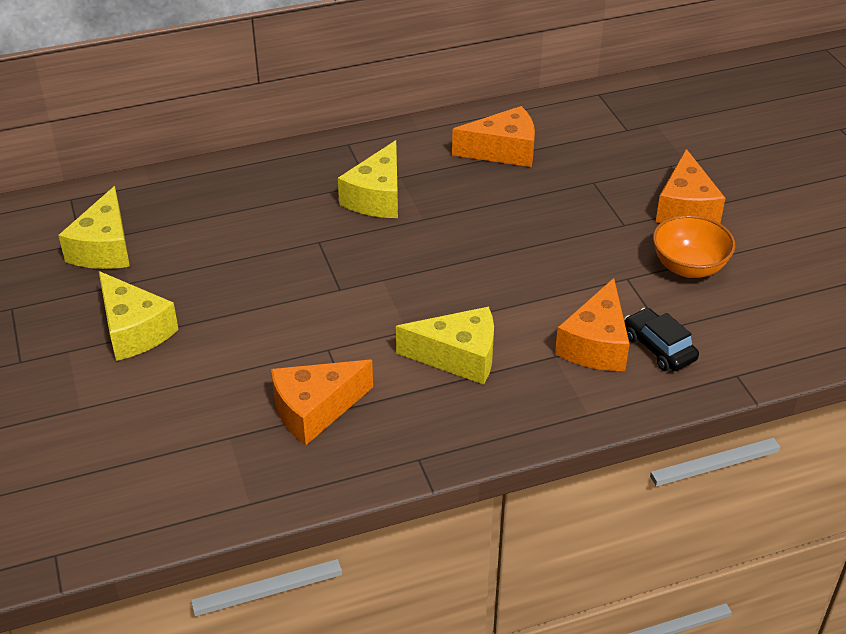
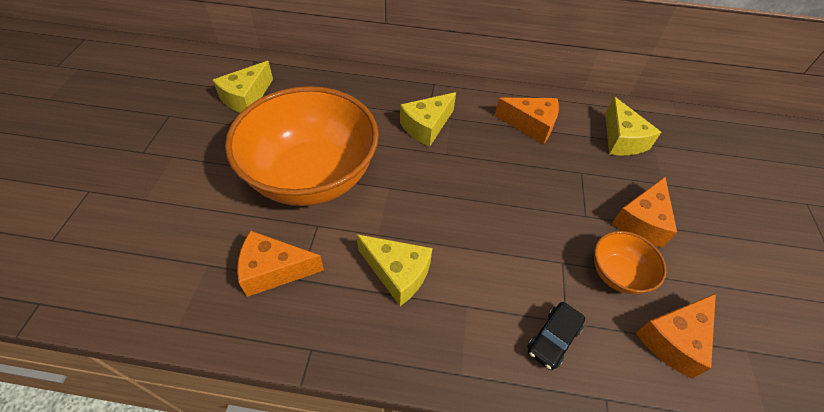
camera: 25 degrees right, 10 degrees up
(134, 330) = (217, 159): yellow cheese -> yellow cheese (622, 139)
(277, 303) = (312, 177): none -> orange bowl
(596, 344) = (504, 311): orange cheese -> orange cheese (674, 339)
(659, 348) = (553, 339): black car -> black car turned 135 degrees counterclockwise

